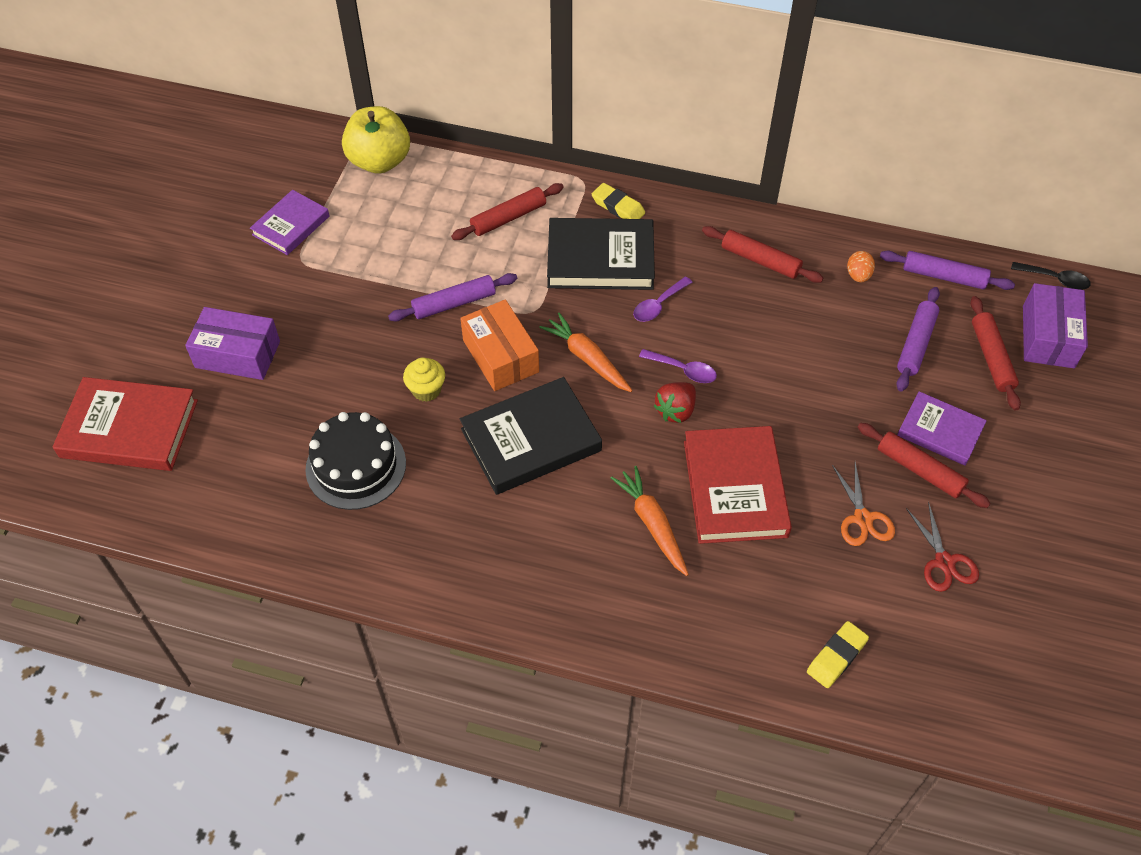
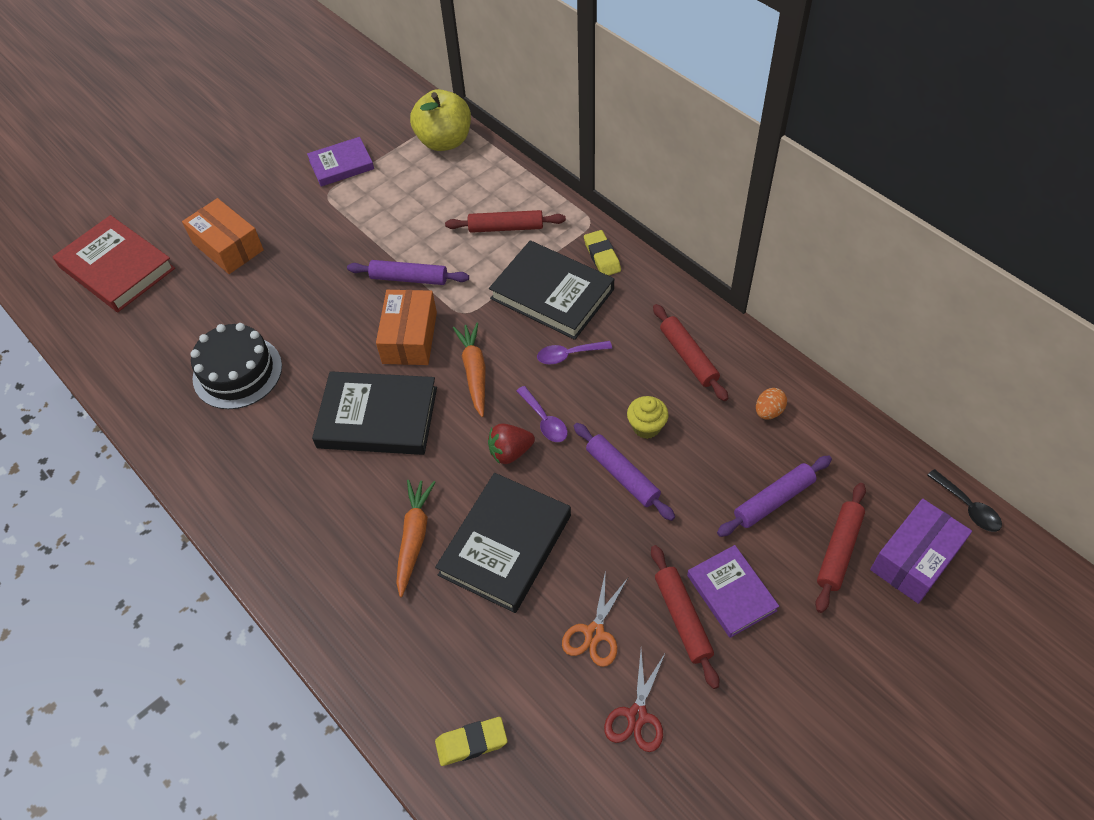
camera: 35 degrees right, 0 degrees up
(237, 354) = (228, 246): purple box -> orange box
(426, 390) = (333, 338): yellow cupcake -> yellow cupcake (646, 427)
(735, 488) = (505, 545): red book -> black book
(944, 276) = (852, 451): purple rolling pin -> purple rolling pin (622, 475)

